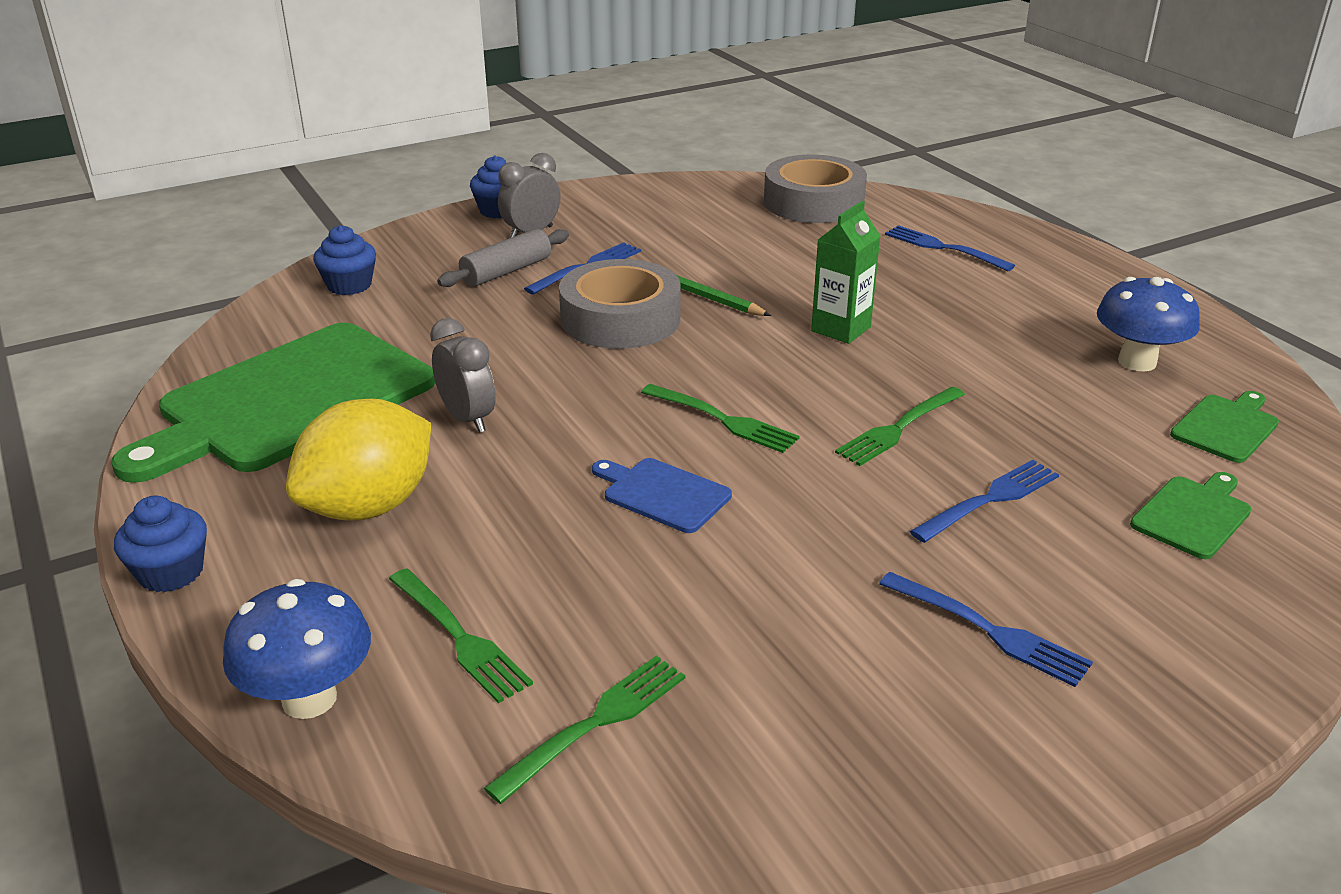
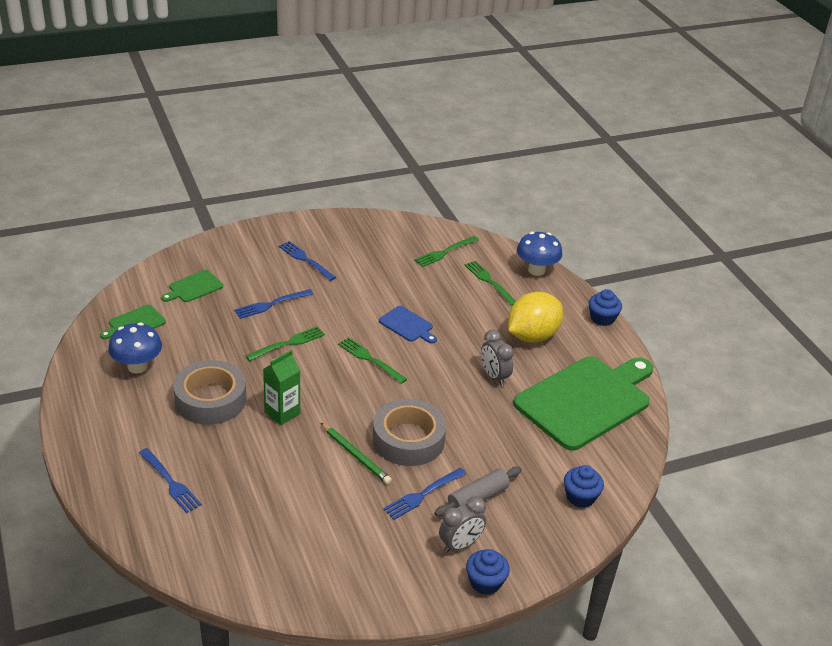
camera: 175 degrees left, 5 degrees up
(813, 202) = (232, 558): grey tape -> grey tape (210, 399)

